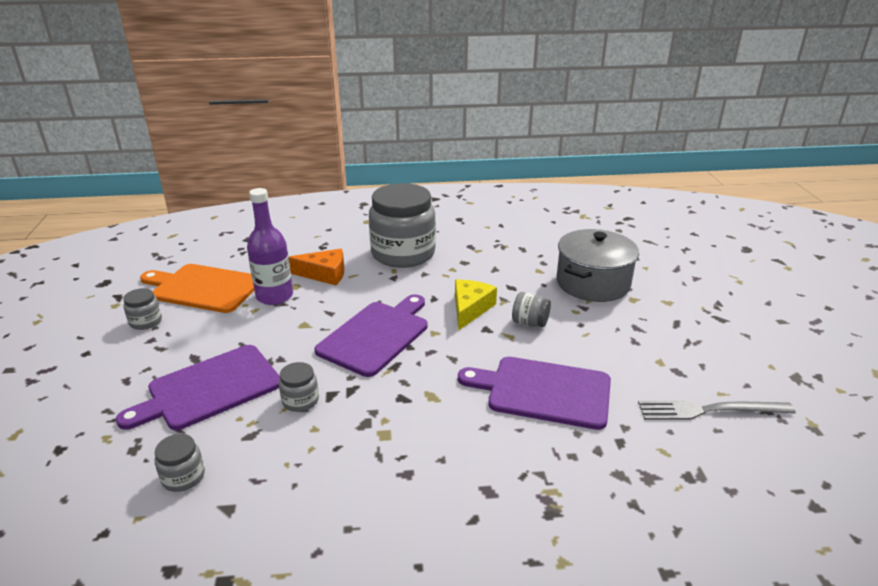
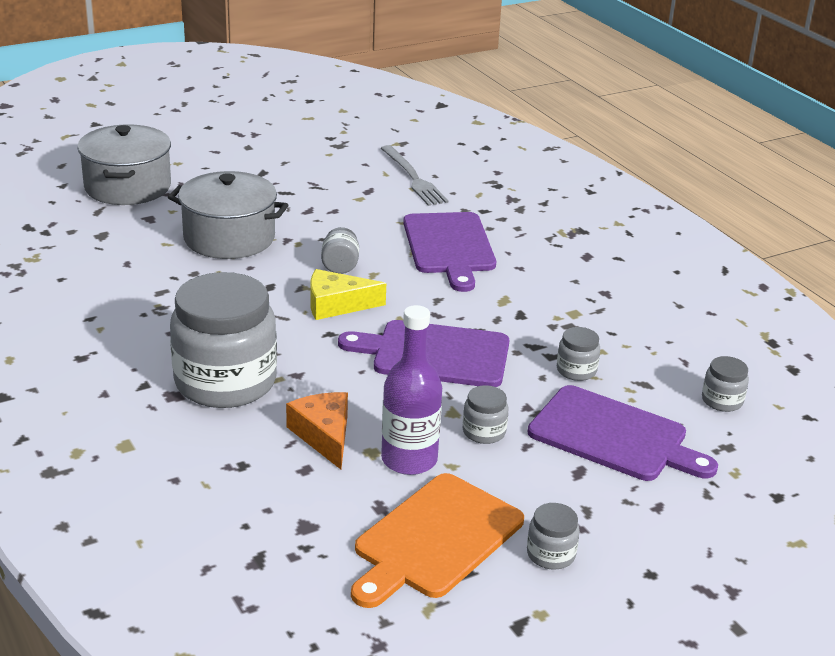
camera: 115 degrees left, 0 degrees up
(203, 288) = (435, 539): orange cutting board -> orange cutting board turned 45 degrees clockwise
(272, 331) = (484, 432): none -> grey jar
(690, 255) = (128, 187): none -> grey pot

